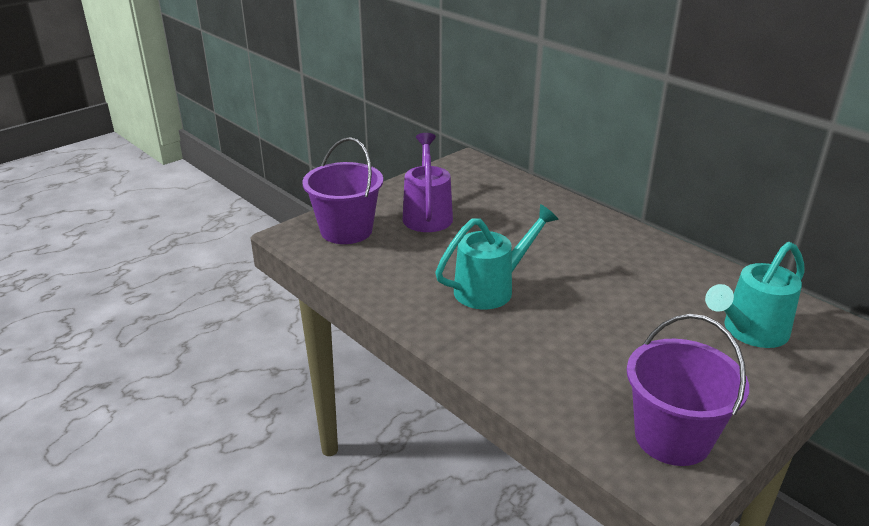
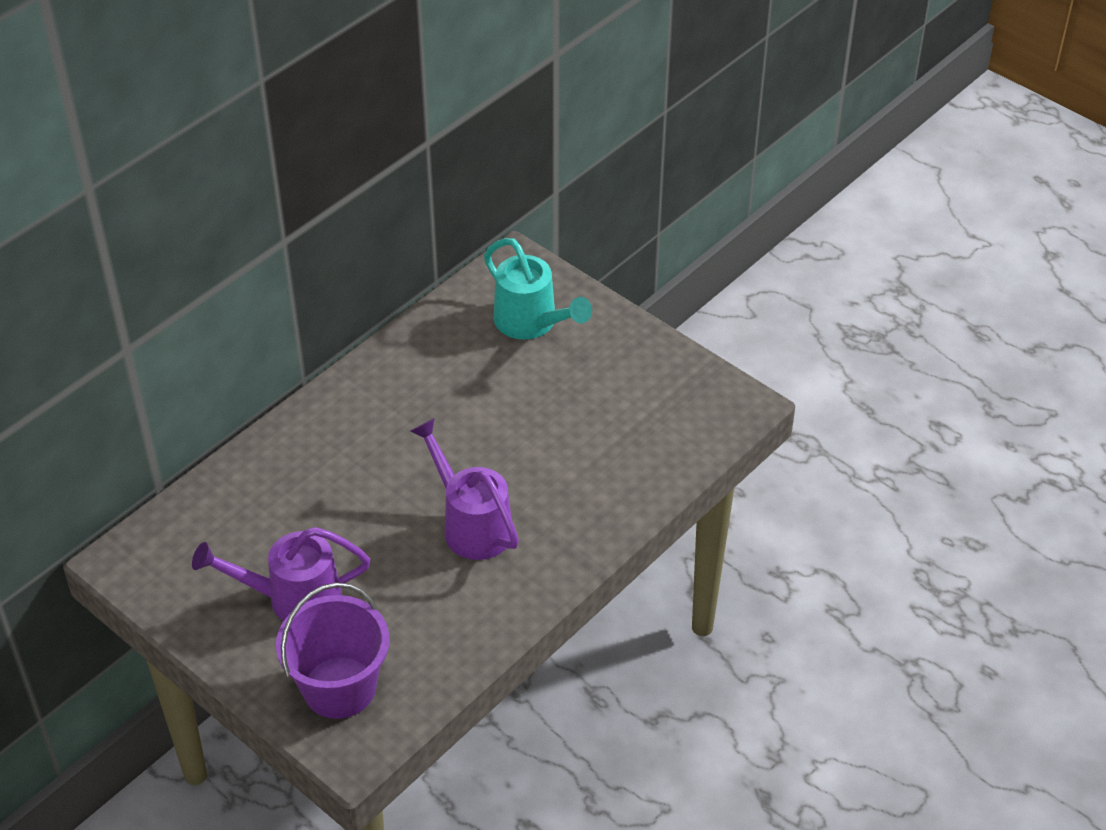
camera: 95 degrees left, 15 degrees up
(491, 289) = (471, 524): turquoise watering can -> purple watering can
(672, 437) = (688, 397): purple bucket -> none

